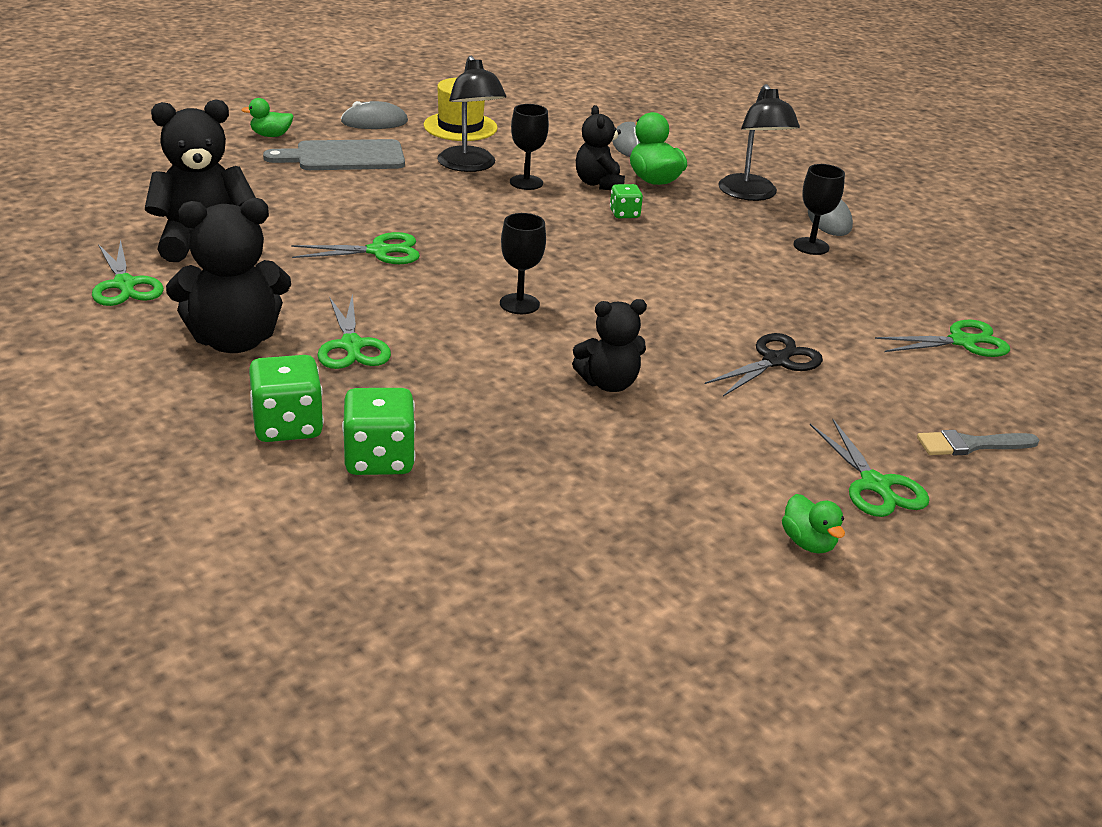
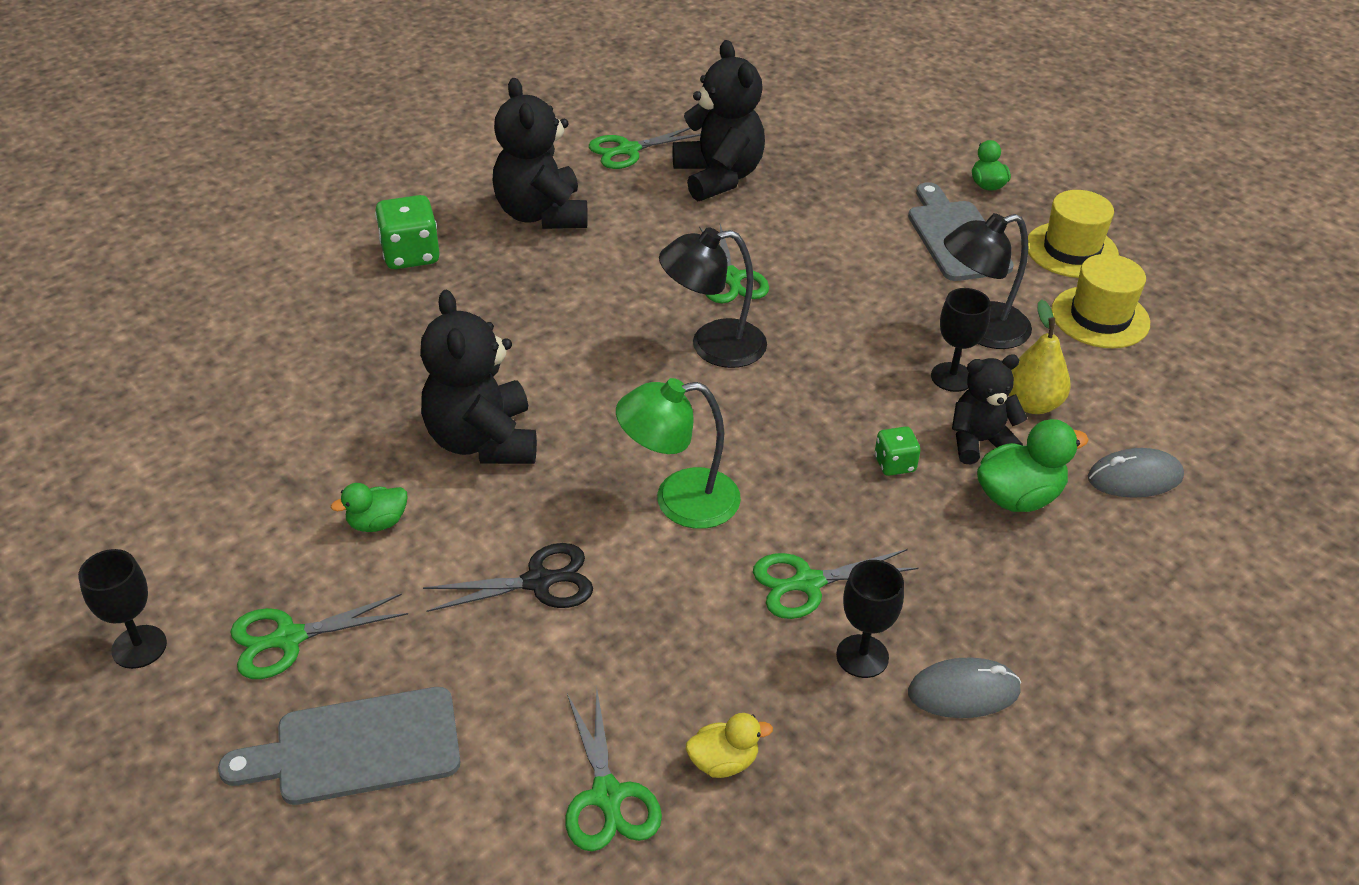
camera: 90 degrees right, 10 degrees up
(352, 346) = (539, 276): green scissors -> green scissors (807, 583)
(374, 122) = (1071, 250): grey mouse -> yellow hat
(379, 459) = (361, 304): green dice -> none
(519, 304) = (637, 377): black goblet -> black goblet (139, 647)
(557, 162) = (1032, 404): none -> yellow pear
(609, 383) = (482, 441): black teddy bear -> black teddy bear, size x1.62
(674, 296) = (679, 500): none -> green lamp
(751, 194) = (1018, 603): black lamp -> black lamp (713, 346)
(776, 360) = (539, 581): black scissors -> black scissors turned 60 degrees counterclockwise
(808, 543) = (204, 570): green duck -> green duck (377, 523)
(916, 299) = (723, 762): none -> yellow duck
(971, 445) = (357, 748): grey brush -> grey cutting board

